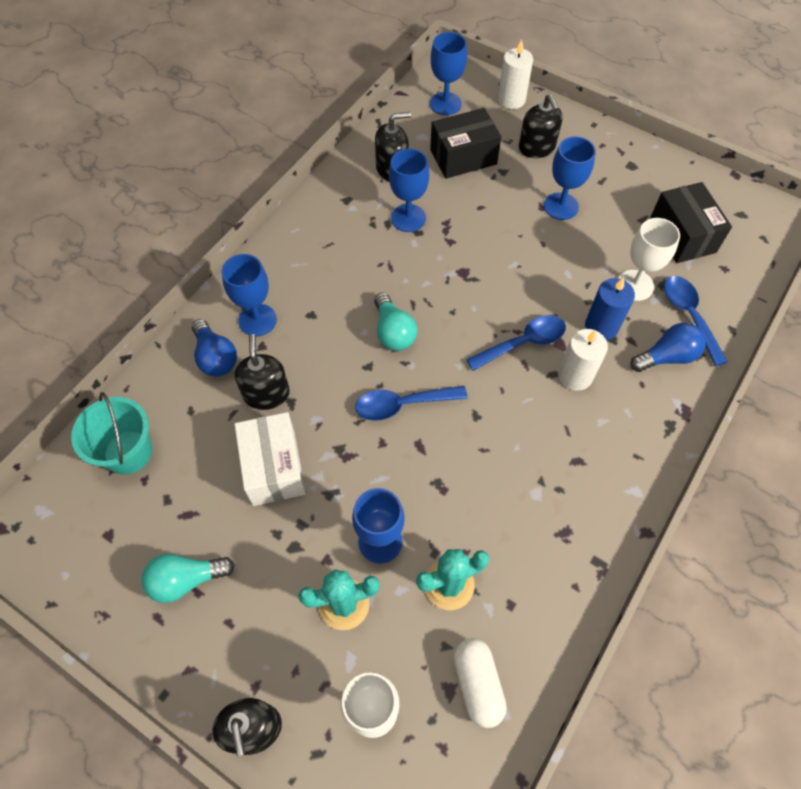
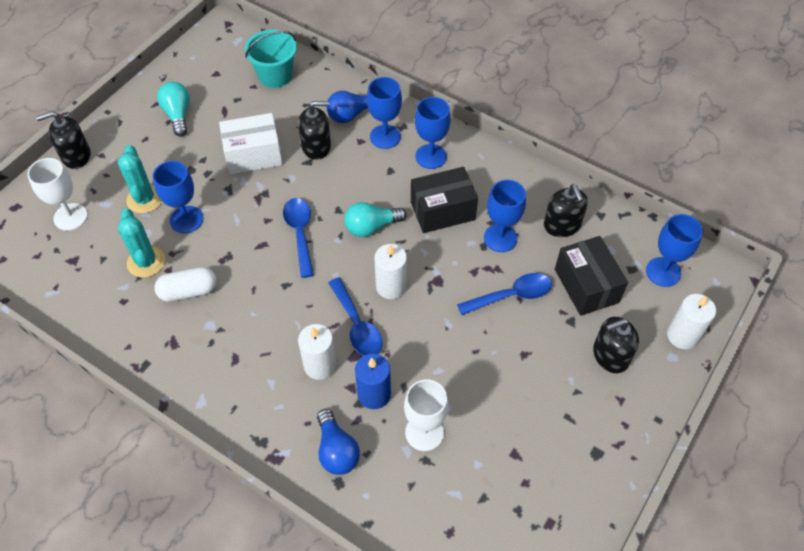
camera: 90 degrees right, 5 degrees down
(472, 313) = (391, 286): none -> white candle
(477, 684) = (72, 277): white capsule -> white capsule (188, 291)
(561, 206) = (527, 372): blue goblet -> blue goblet (431, 156)
(682, 235) = (494, 493): black box -> black box (442, 211)
(689, 316) = (385, 481): blue spoon -> blue spoon (511, 295)

